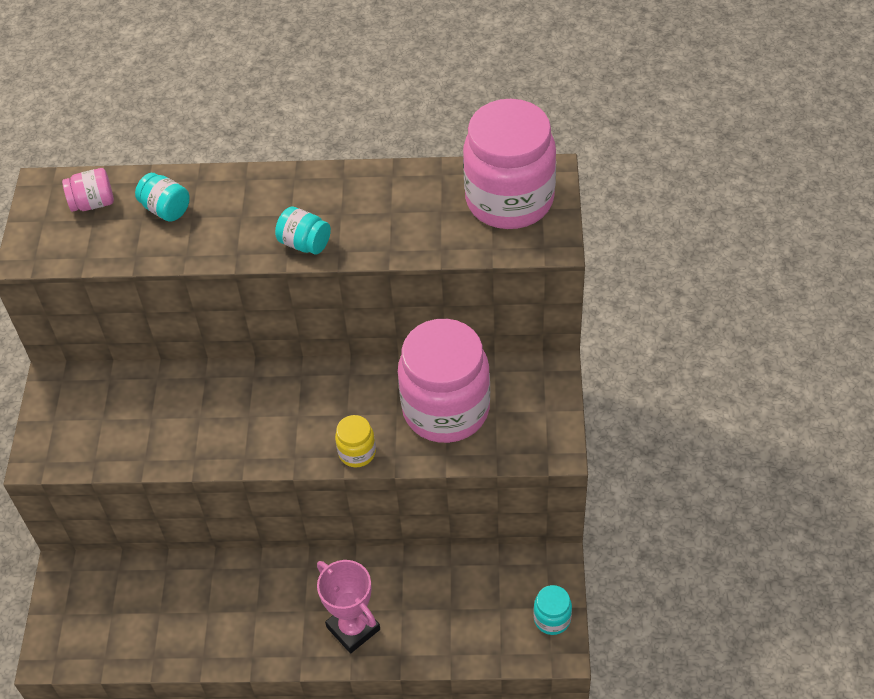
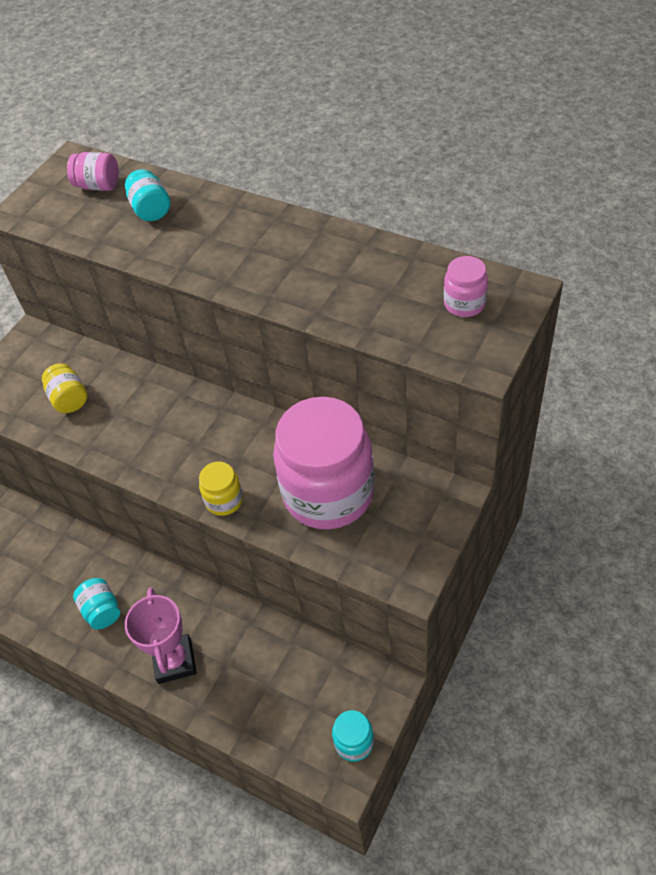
camera: 30 degrees right, 0 degrees up
(142, 424) = (69, 399): none -> yellow jar
(305, 243) = (245, 279): turquoise jar -> turquoise jar (102, 611)
(509, 200) = (464, 304): pink jar -> pink jar, size x0.43

